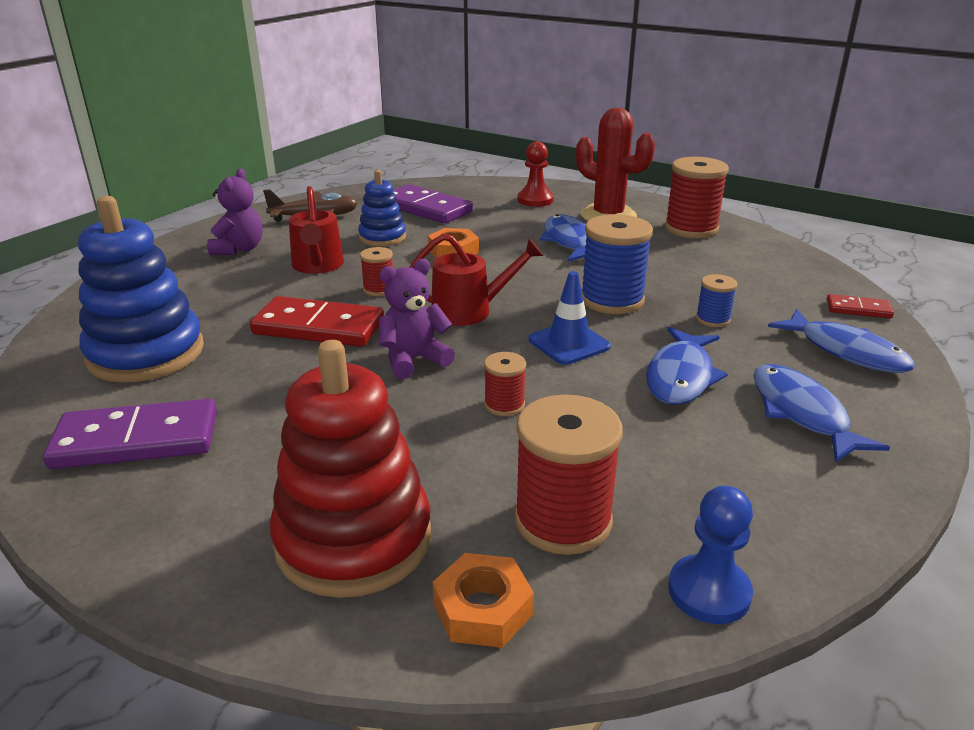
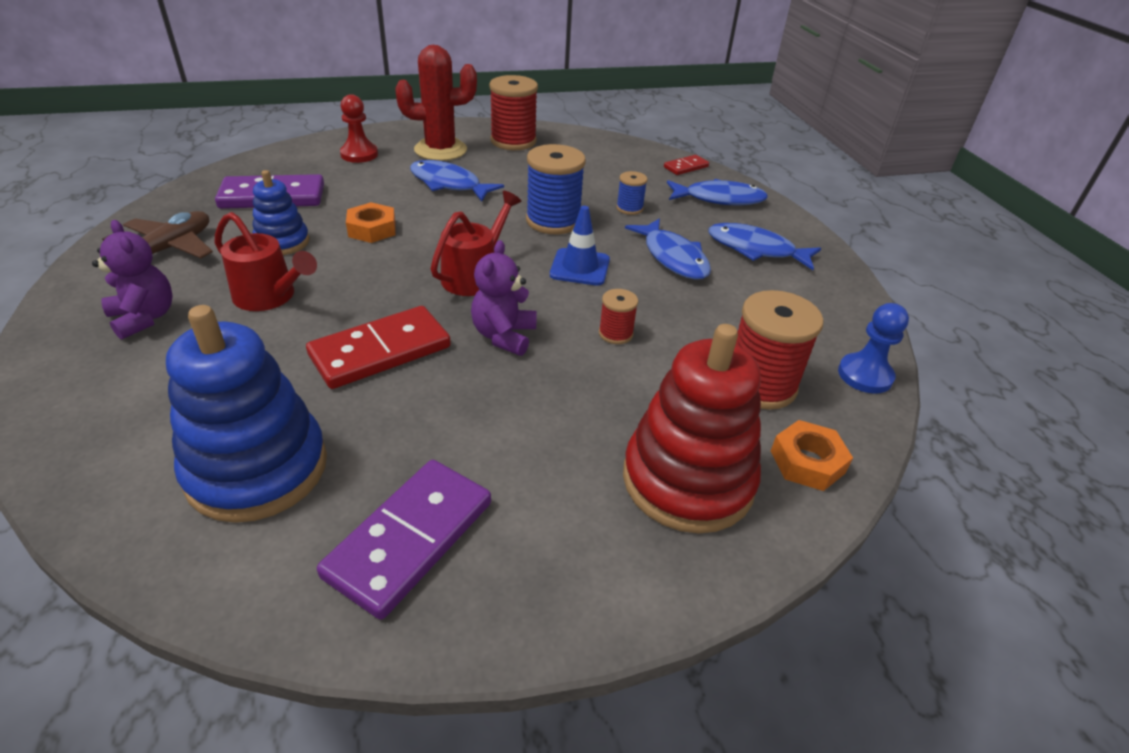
camera: 50 degrees left, 10 degrees up
(379, 289) = (370, 292): red spool -> none

